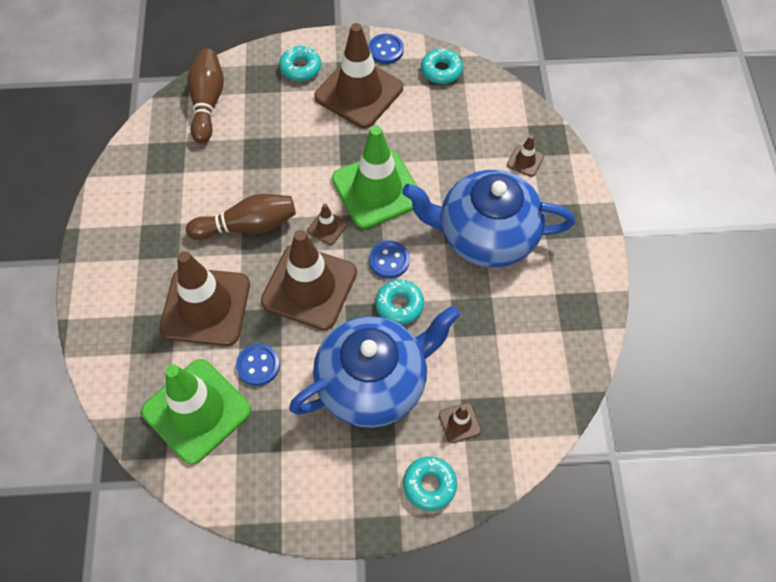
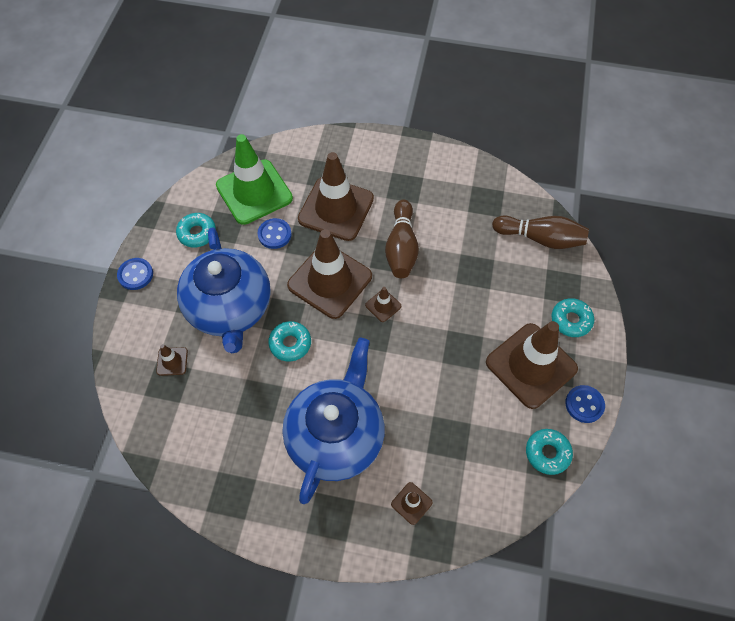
camera: 105 degrees right, 0 degrees up
(377, 189) = (412, 354): green traffic cone -> none
(389, 260) = (335, 346): blue button -> blue button (135, 275)
(429, 485) = (135, 326): turquoise donut -> turquoise donut (197, 233)

